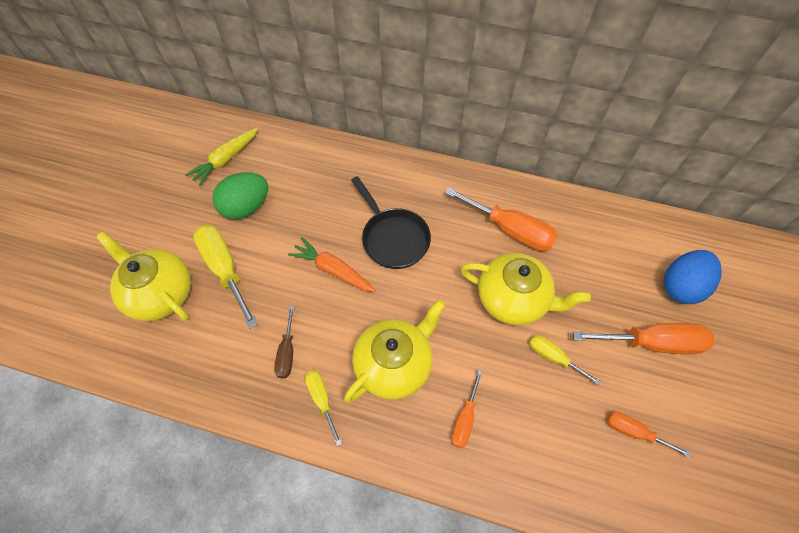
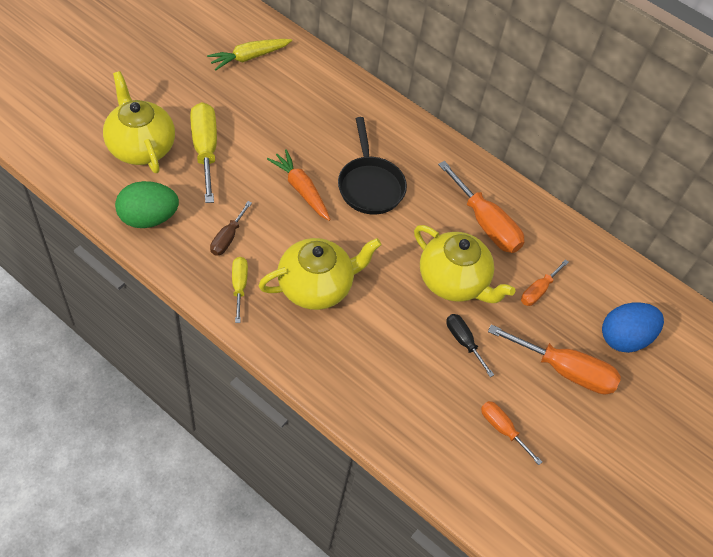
camera: 15 degrees right, 5 degrees down
(246, 207) = (248, 105): green egg -> green egg (148, 218)
(465, 419) = (355, 354): orange screwdriver -> orange screwdriver (538, 290)
(553, 357) = (463, 342): yellow screwdriver -> black screwdriver

